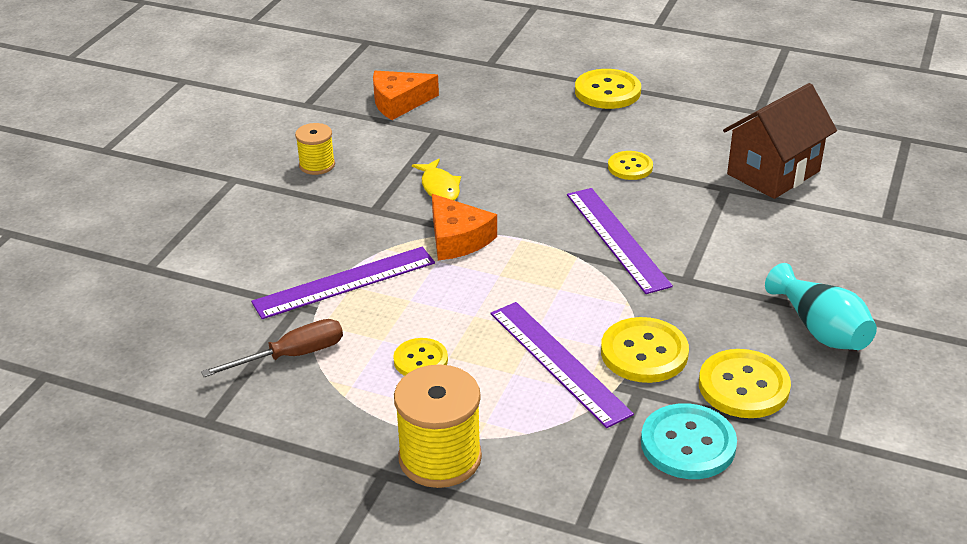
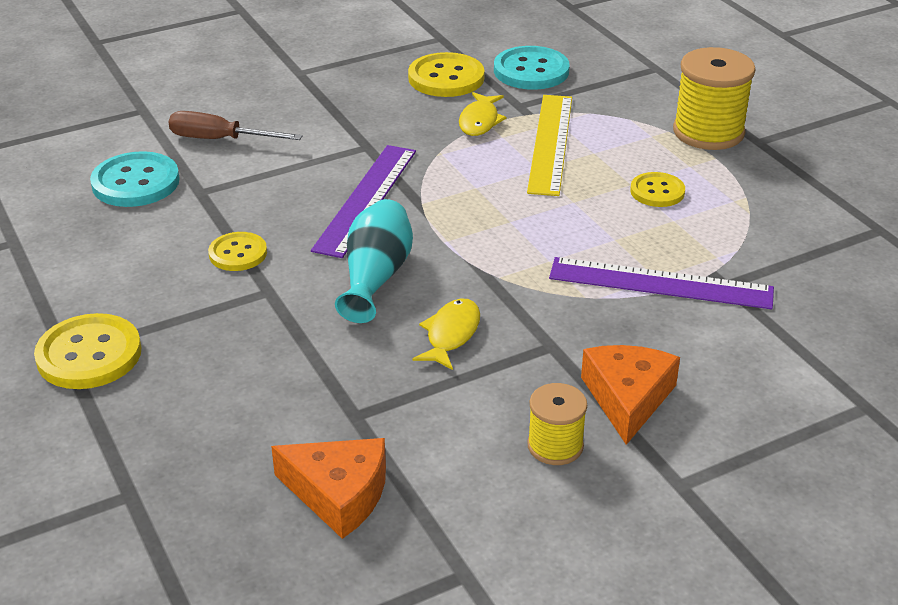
camera: 140 degrees left, 0 degrees up
(292, 356) = (767, 244): brown screwdriver -> brown screwdriver (220, 139)
(457, 239) = (504, 270): orange cheese -> orange cheese (627, 398)
(559, 362) = (550, 143): purple ruler -> yellow ruler
(644, 353) = (480, 121): yellow button -> yellow fish
(773, 173) = (135, 182): brown house -> turquoise button
(820, 329) = (337, 79): turquoise vase -> turquoise vase (376, 277)

